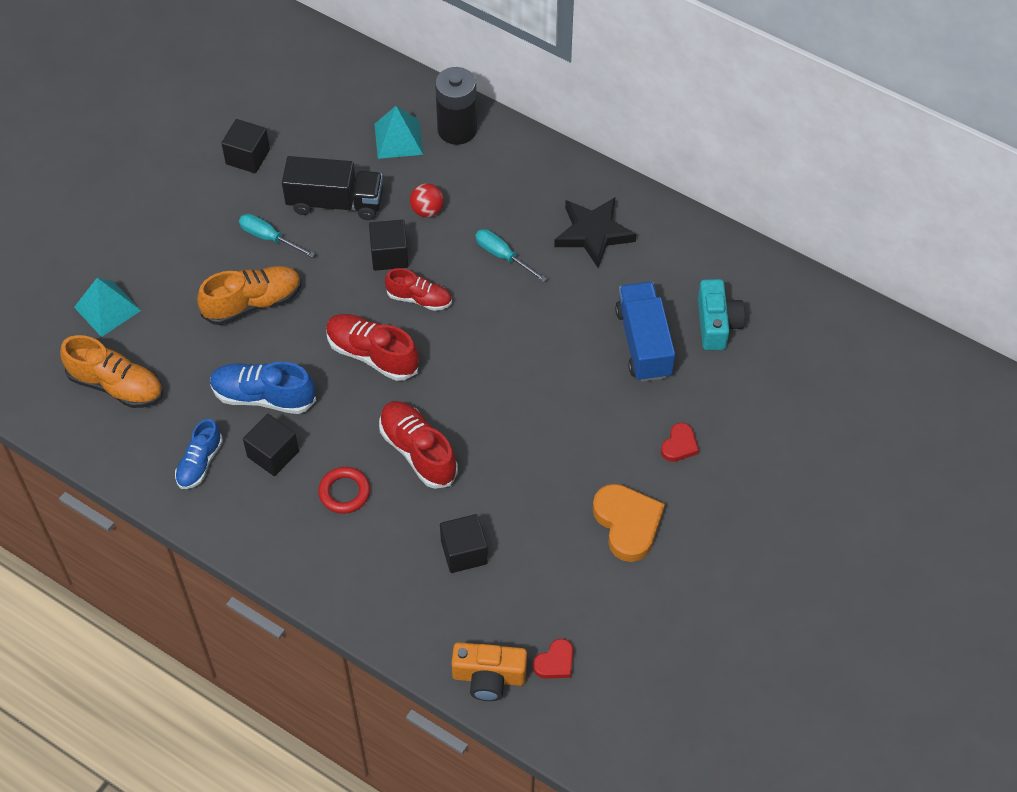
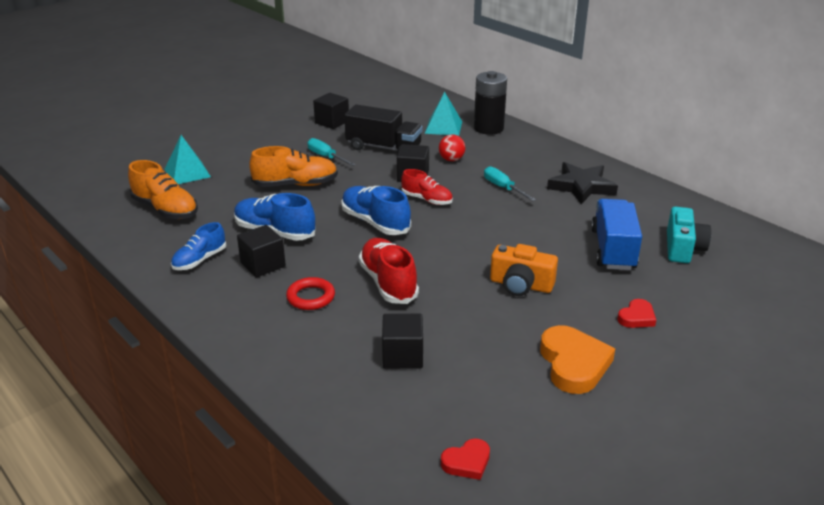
camera: 15 degrees right, 25 degrees down
(372, 354) = (375, 223): red shoe -> blue shoe
(489, 677) = (389, 461): orange camera -> orange camera (521, 285)

